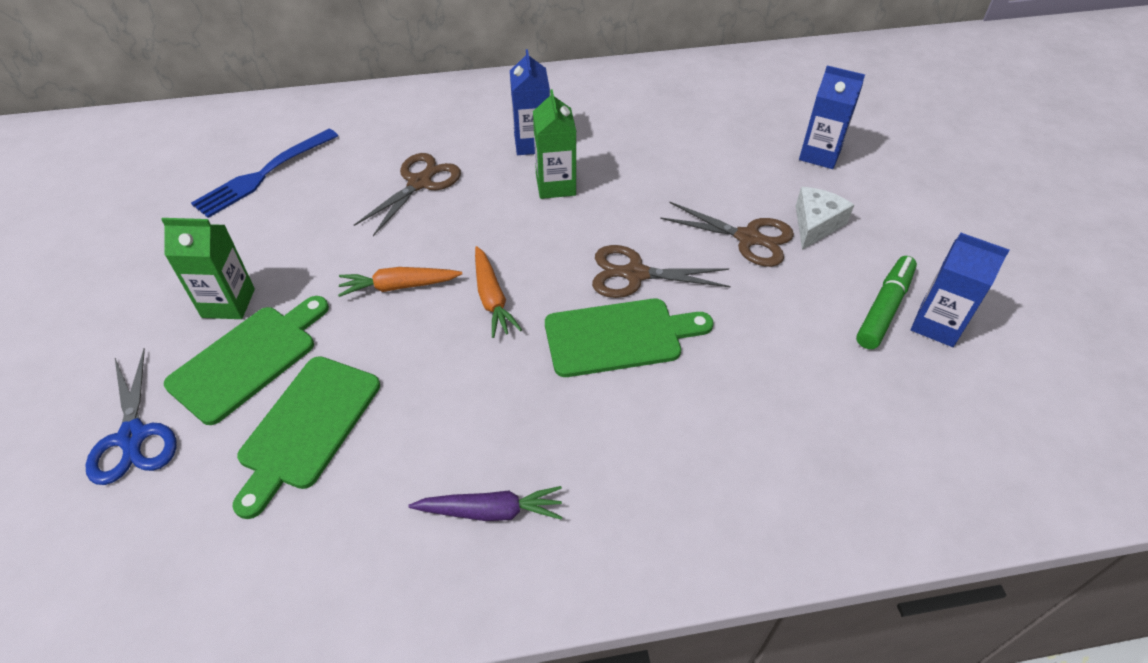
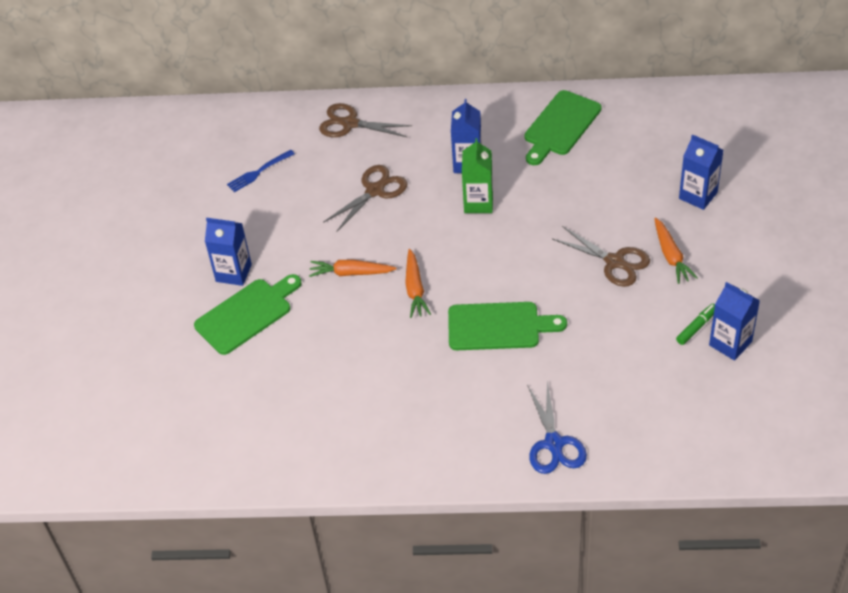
camera: 15 degrees right, 0 degrees up
(133, 436) = (176, 356): blue scissors -> blue scissors (554, 443)
(228, 303) = (233, 273): green carton -> blue carton
(263, 174) = (259, 172): blue fork -> blue fork, size x0.62
(307, 427) = (283, 363): green cutting board -> green cutting board (560, 126)
(491, 511) = (392, 427): purple carrot -> none
(635, 274) = (522, 282): brown scissors -> brown scissors (350, 124)
(815, 224) = (671, 256): white cheese -> orange carrot
(884, 308) = (696, 327): green marker -> green marker, size x0.63

